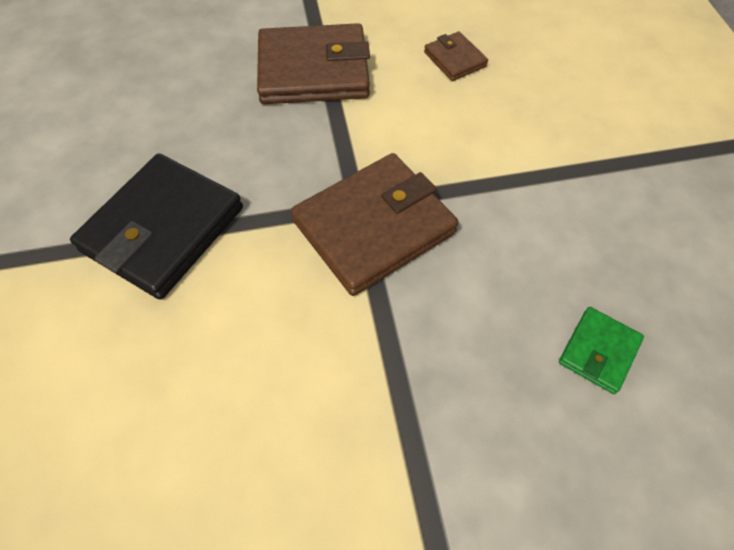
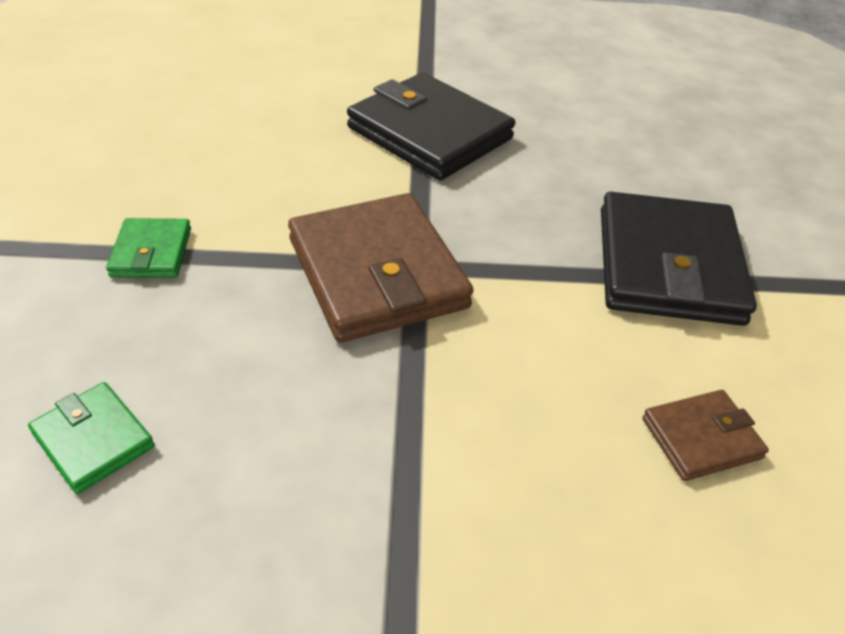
camera: 100 degrees right, 15 degrees down
(313, 70) = (668, 265): brown wallet -> black wallet
(403, 404) = (152, 252): none -> green wallet

